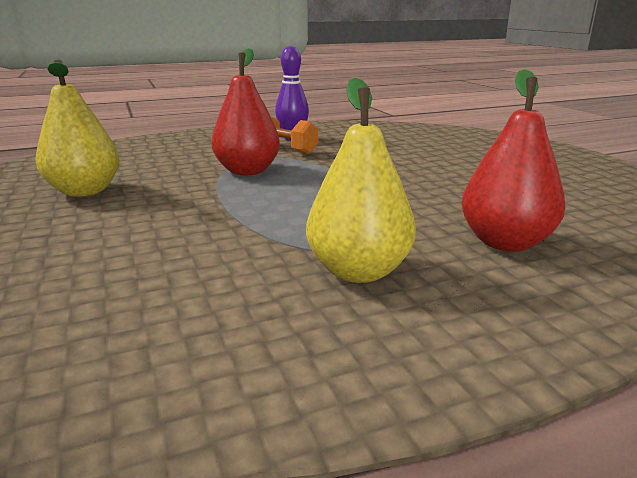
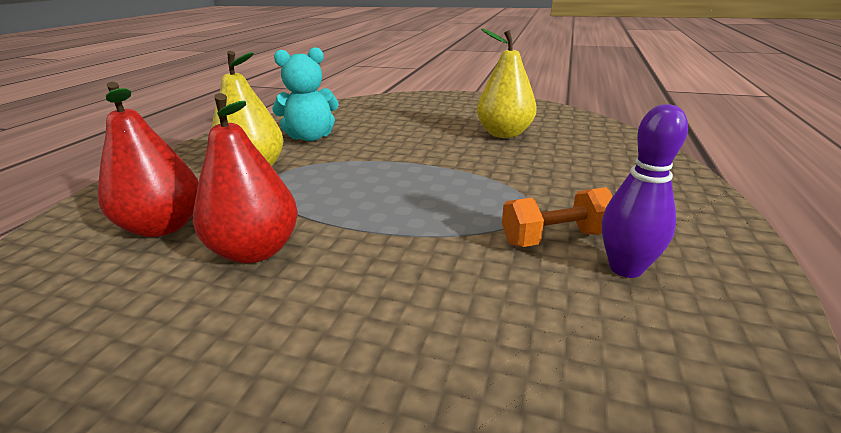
camera: 130 degrees right, 5 degrees up
(203, 293) = (311, 137): none -> turquoise teddy bear
(247, 171) = (483, 190): red pear -> red pear (255, 251)

